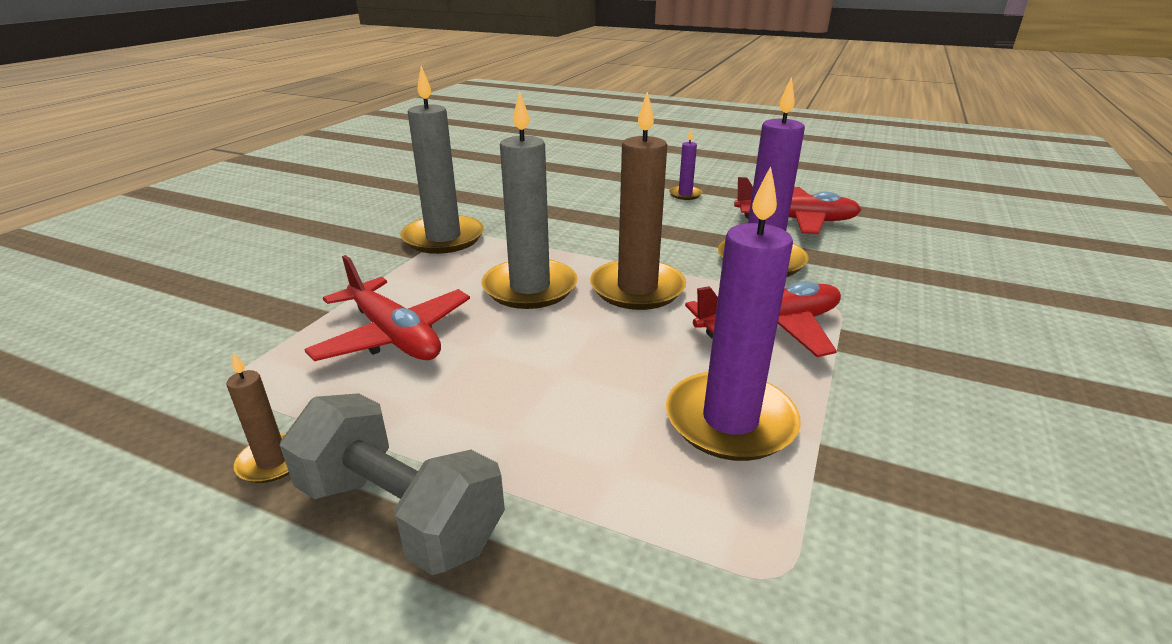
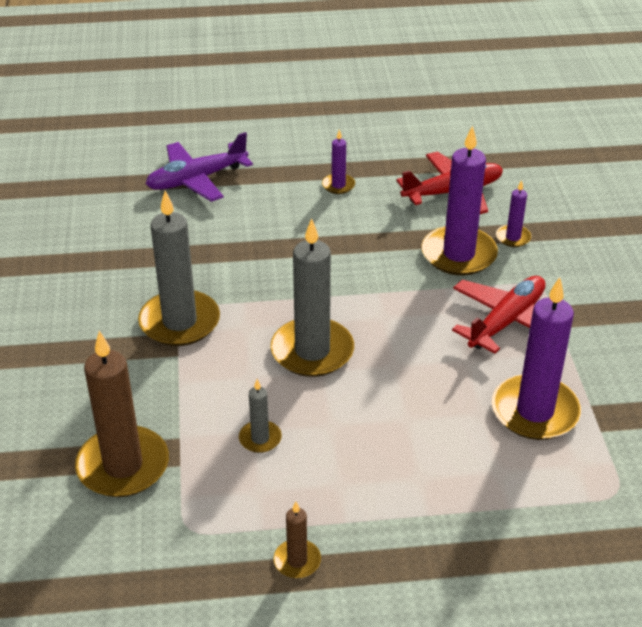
camera: 30 degrees left, 10 degrees up
(394, 336) = (260, 438): red plane -> grey candle
(400, 513) = (408, 552): grey dumbbell -> none
(569, 169) = (197, 179): none -> purple plane
(637, 289) = (392, 320): brown candle -> brown candle (123, 466)
(836, 264) = (513, 237): none -> purple candle

